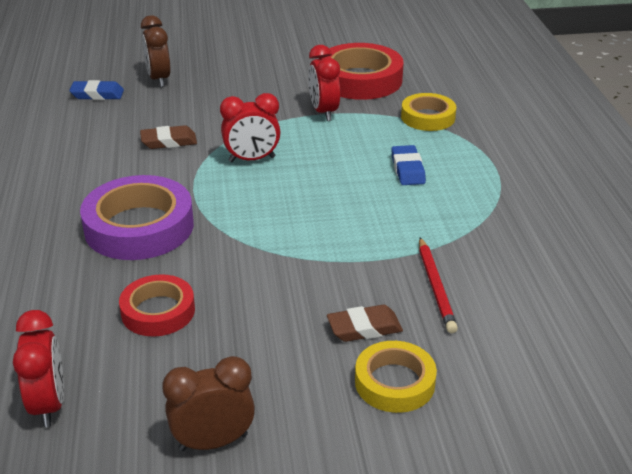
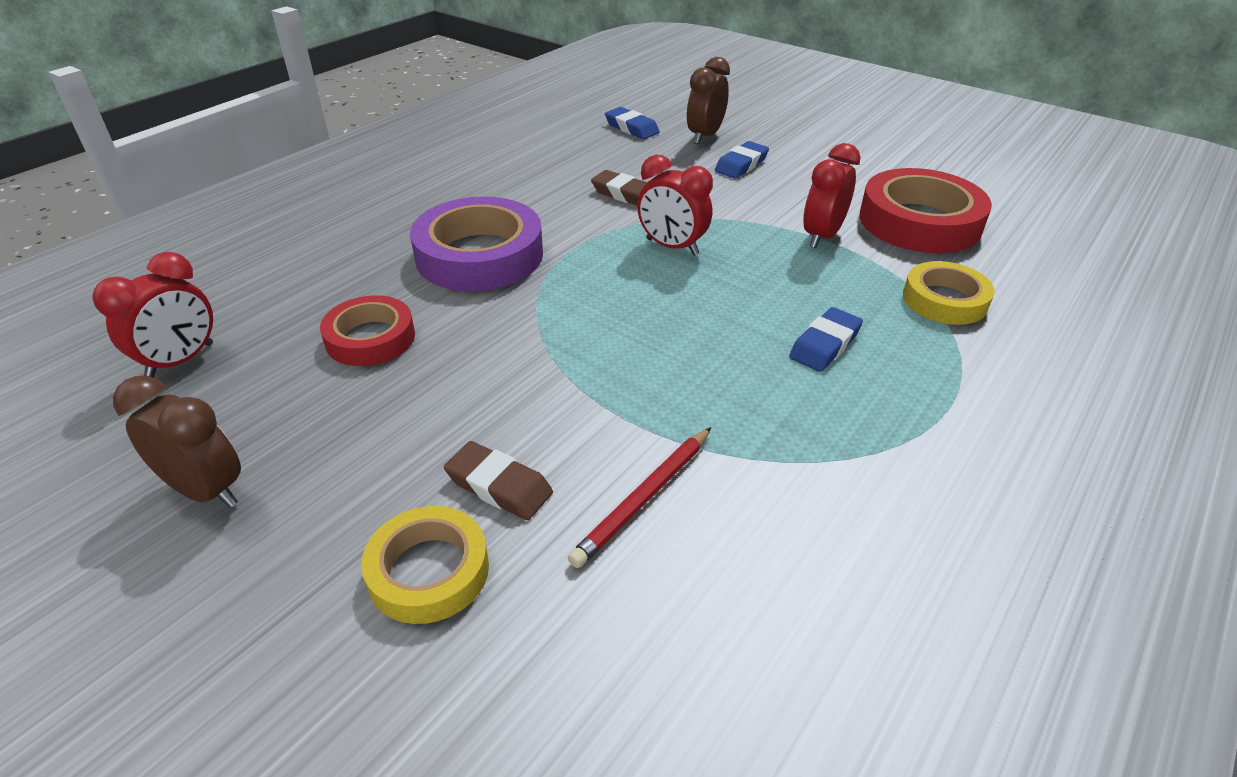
camera: 45 degrees right, 5 degrees up
(213, 89) = (741, 165): none -> blue eraser

